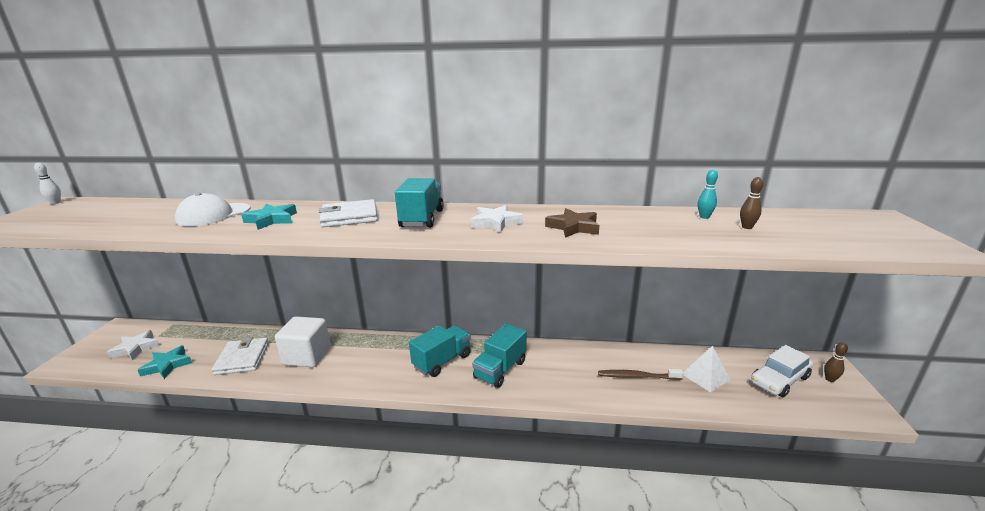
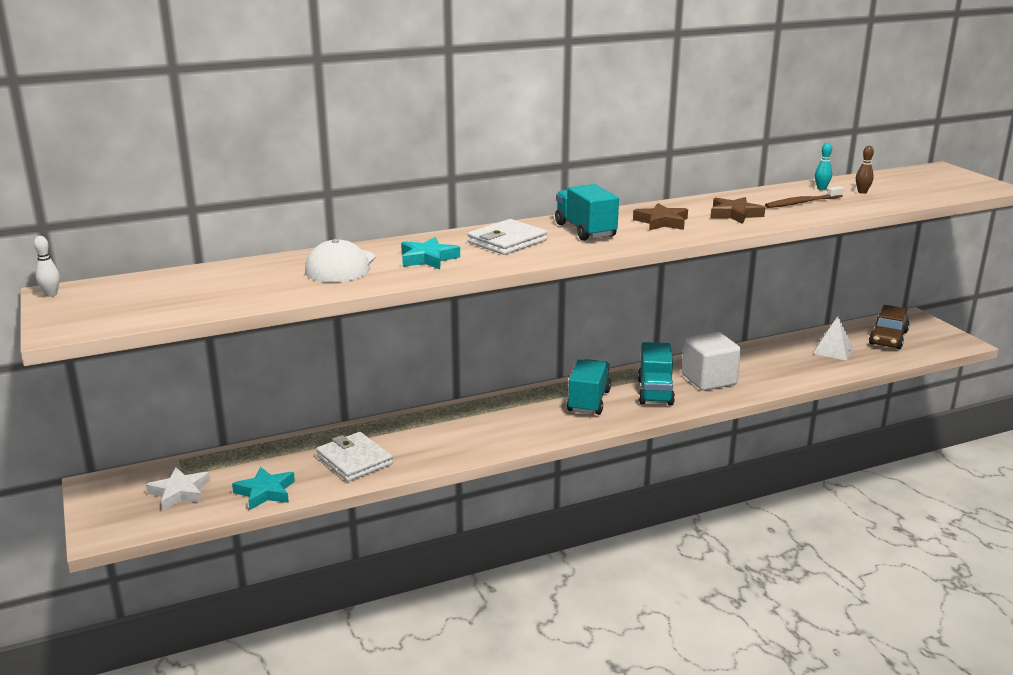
camera: 30 degrees left, 0 degrees up
(307, 356) = (431, 437): white cube -> white cube (709, 379)
(495, 223) = (661, 222): white star -> brown star
(637, 376) = (780, 365): brown toothbrush -> brown toothbrush (802, 203)
(779, 380) = (888, 338): white car -> brown car
(830, 379) = (922, 328): brown bowling pin -> none

